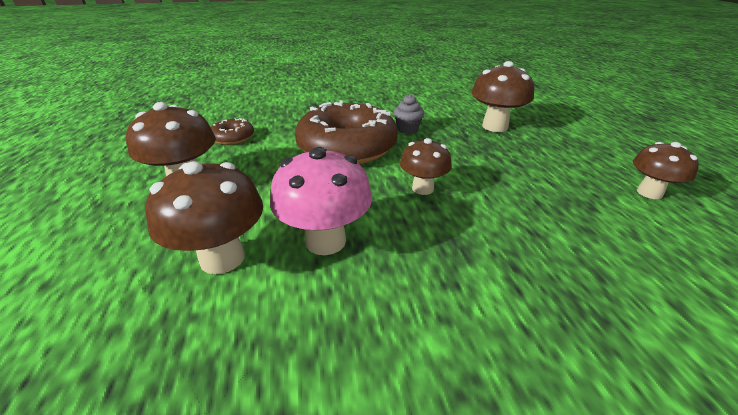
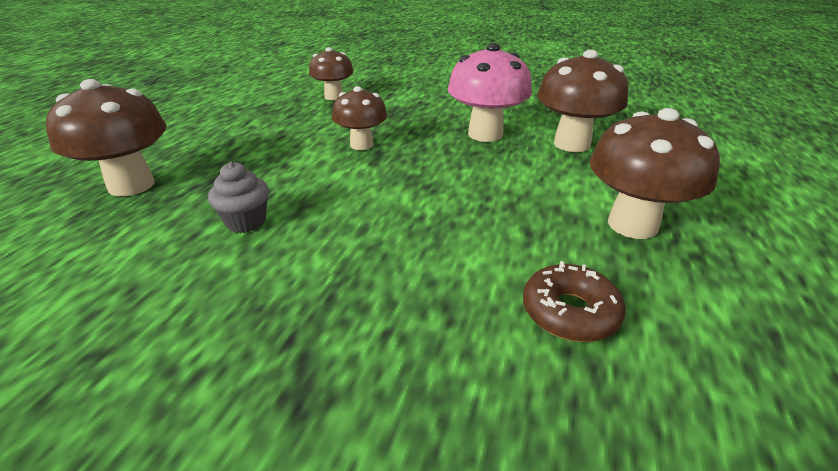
camera: 150 degrees left, 0 degrees up
(347, 147) = (378, 216): brown donut -> none
(649, 193) = (205, 100): brown mushroom -> brown mushroom (334, 97)

